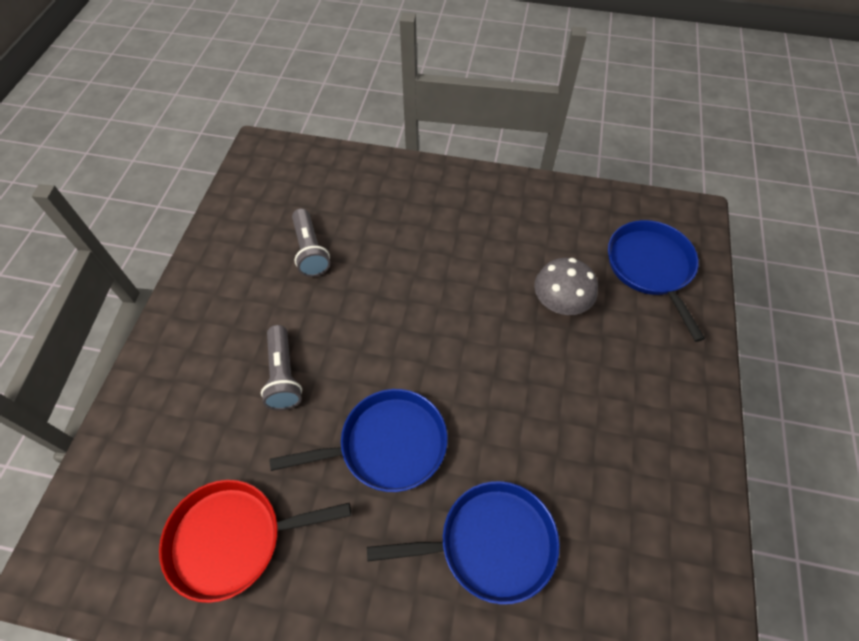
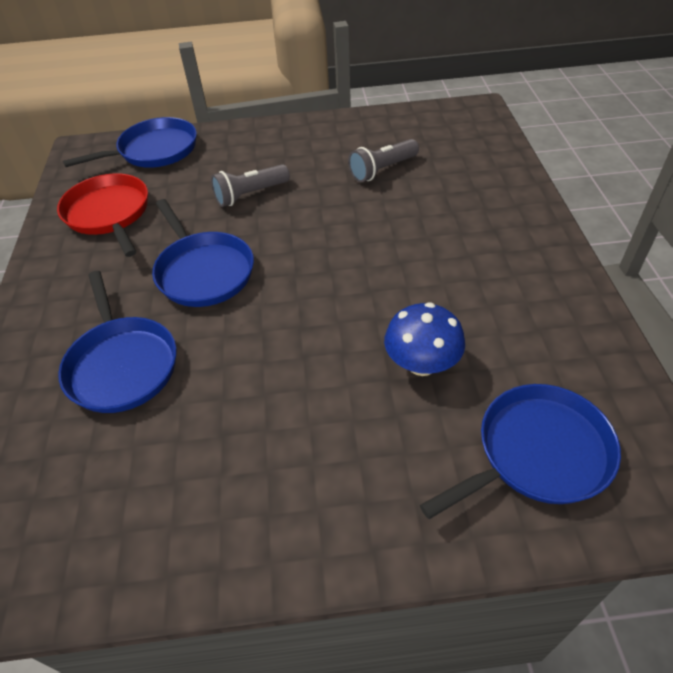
camera: 75 degrees right, 10 degrees down
(125, 467) = (154, 150): none -> blue pan
(560, 303) = (422, 363): grey mushroom -> blue mushroom

